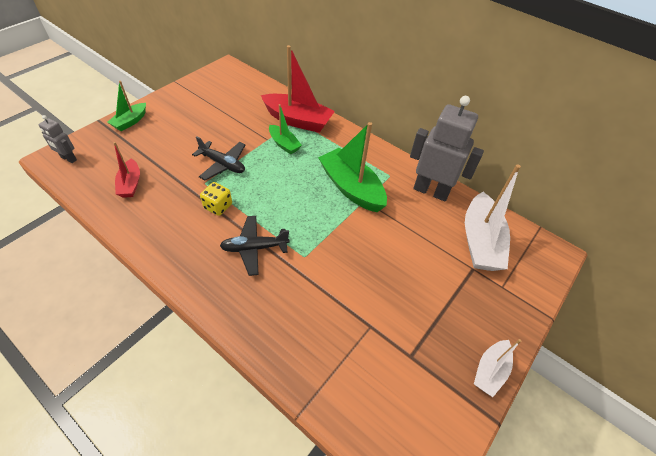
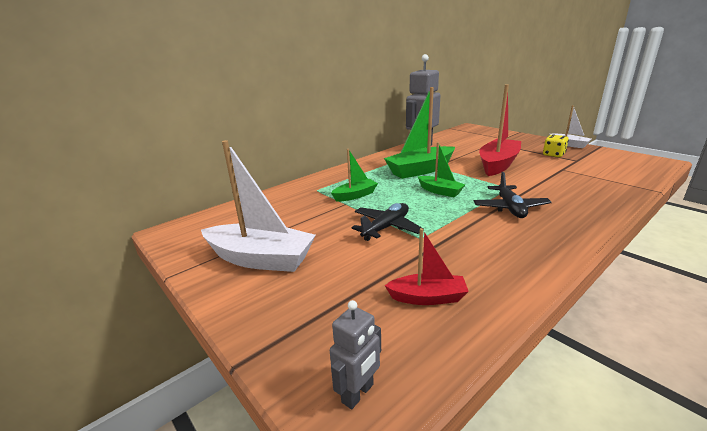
camera: 75 degrees left, 25 degrees down
(130, 121) = (263, 316): green boat -> green boat (440, 191)
(218, 206) = (458, 228): yellow dice -> yellow dice (553, 155)
(298, 120) = (317, 189): red boat -> red boat (498, 164)
(480, 241) = (468, 140): white boat -> white boat (260, 259)

